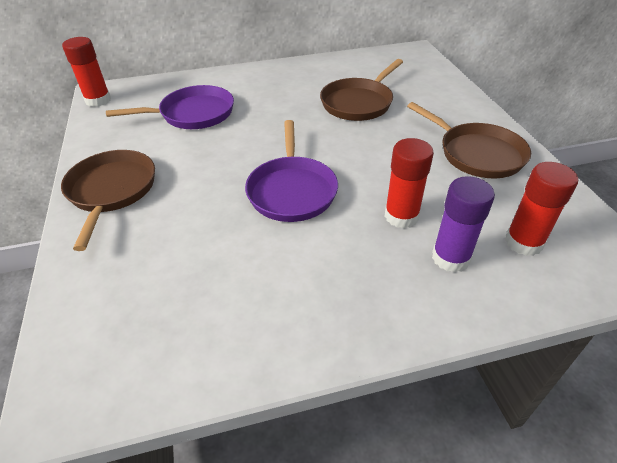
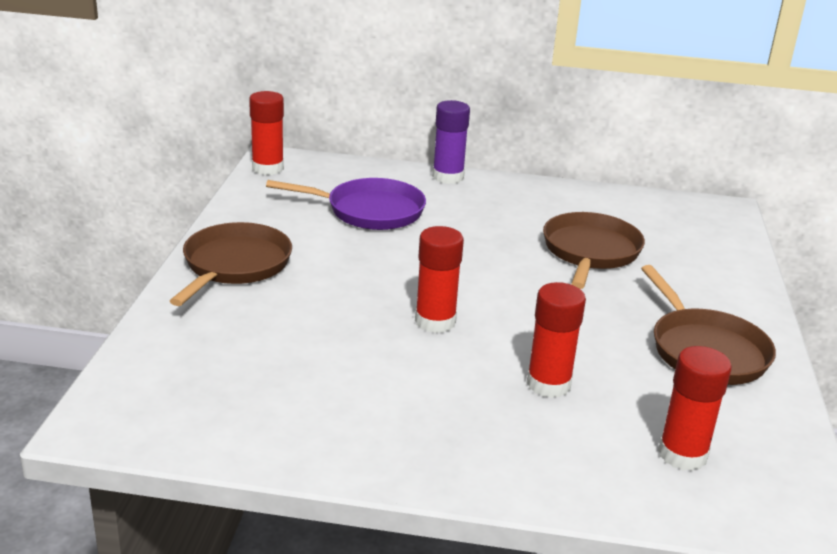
camera: 20 degrees right, 15 degrees down
(292, 190) = (435, 321): purple pan -> red glue stick
(359, 103) = (590, 252): brown pan -> brown pan turned 135 degrees clockwise
(450, 258) = (576, 440): purple glue stick -> purple glue stick (448, 177)

